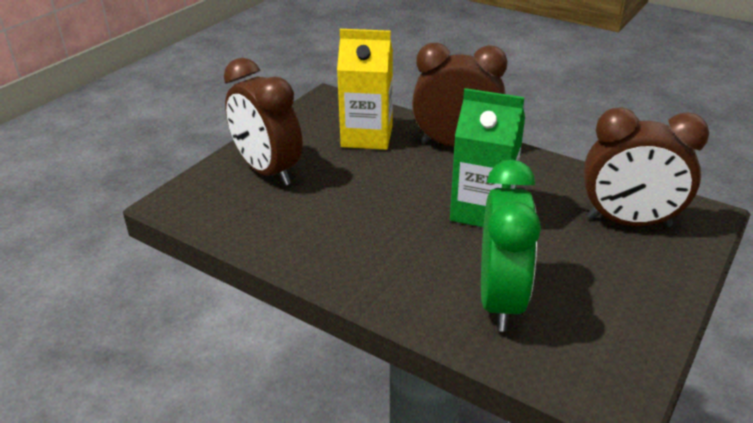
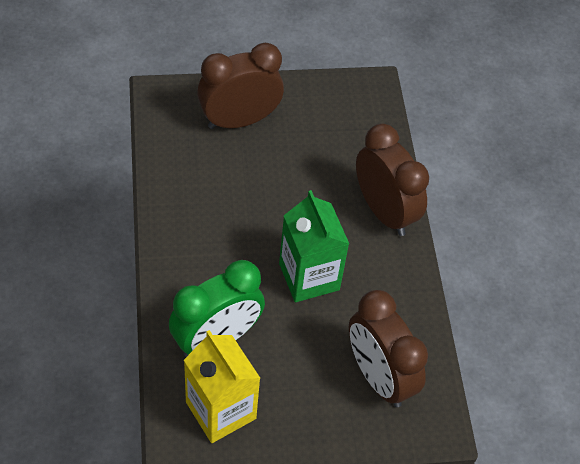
camera: 45 degrees right, 20 degrees up
(267, 171) = (239, 120): brown clock -> brown clock turned 60 degrees clockwise
(367, 136) = (340, 148): yellow carton -> yellow carton (221, 410)

